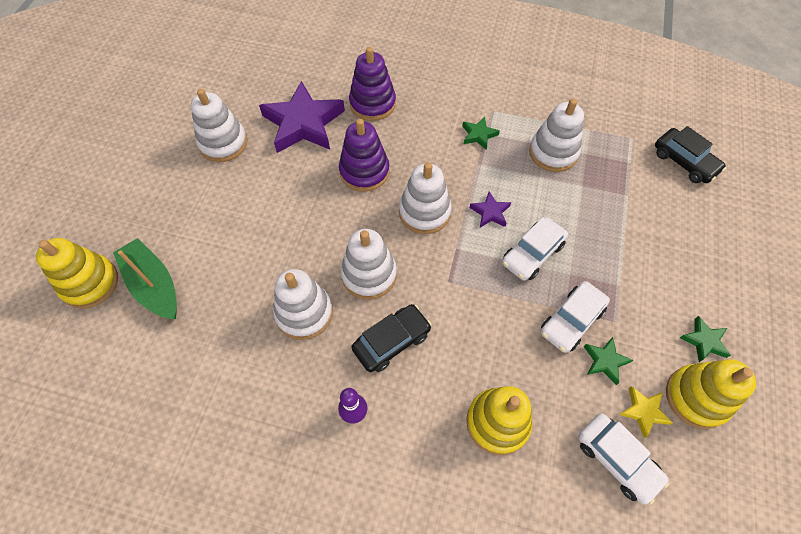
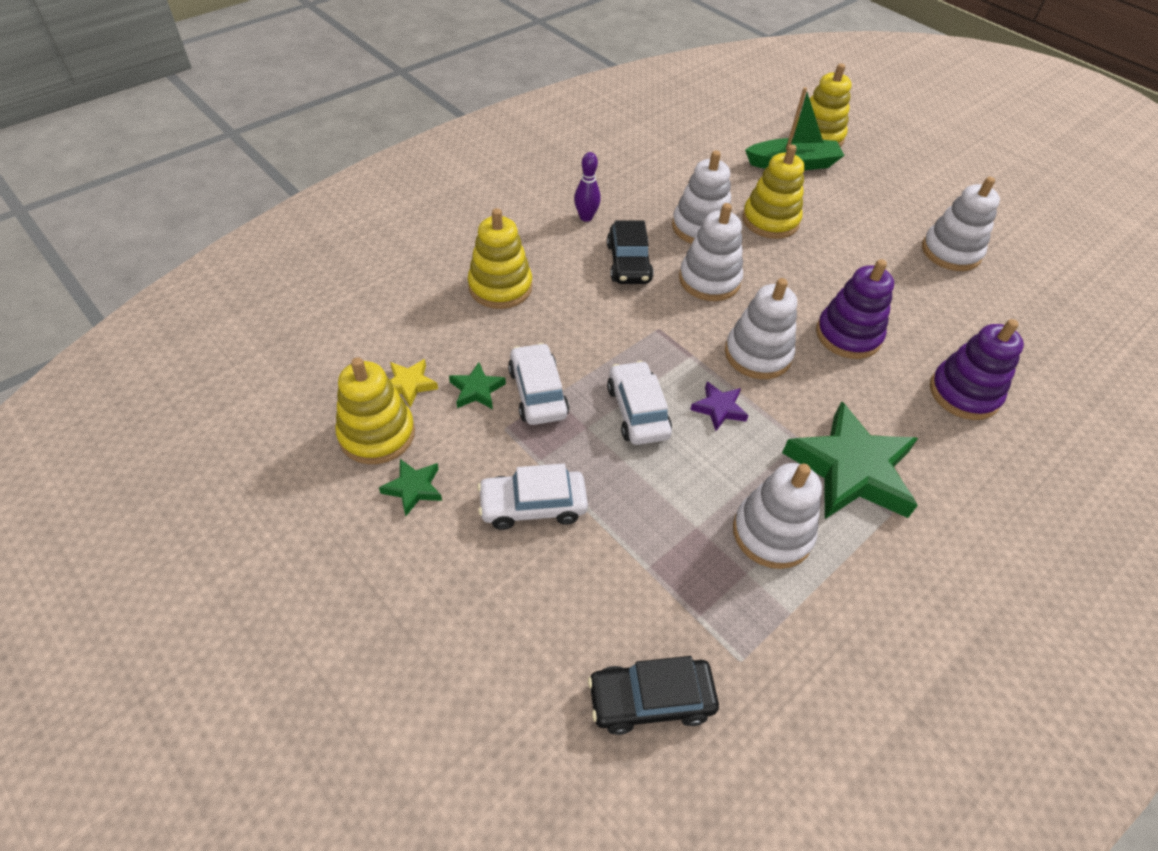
camera: 120 degrees right, 10 degrees down
(259, 267) = (770, 221): none -> yellow stacking toy
(303, 123) = (954, 320): purple star -> none
(478, 135) = (851, 469): green star -> green star, size x2.23
(617, 459) = (396, 339): white car -> white car (533, 506)

